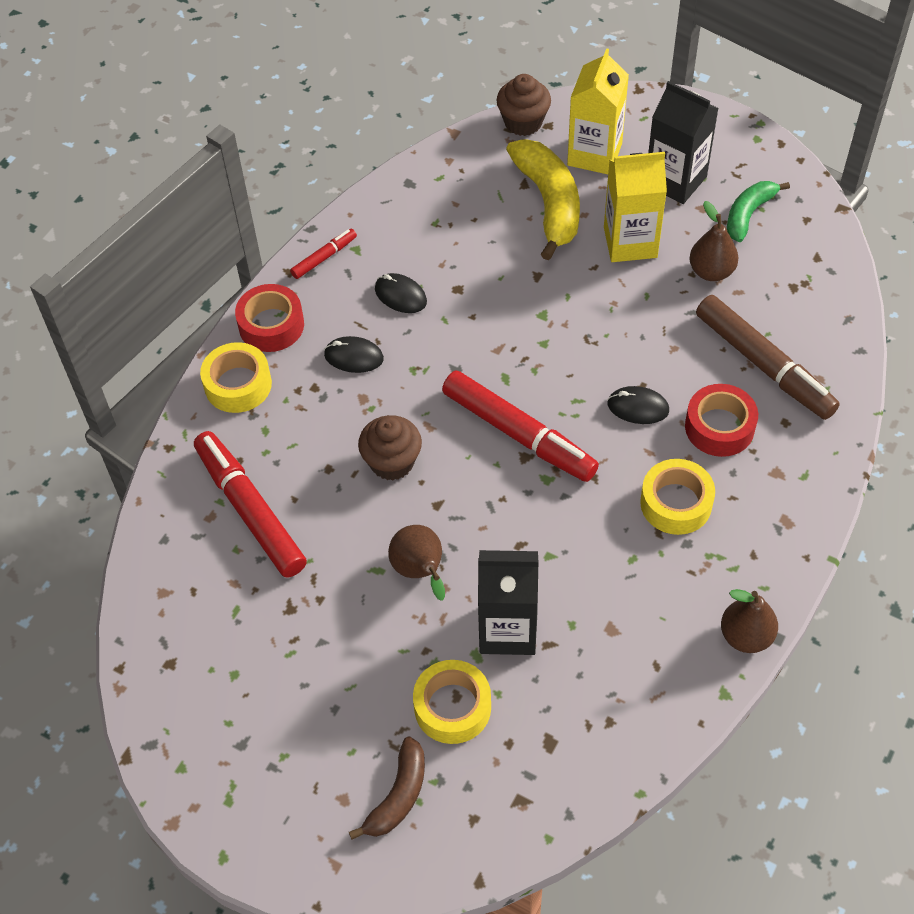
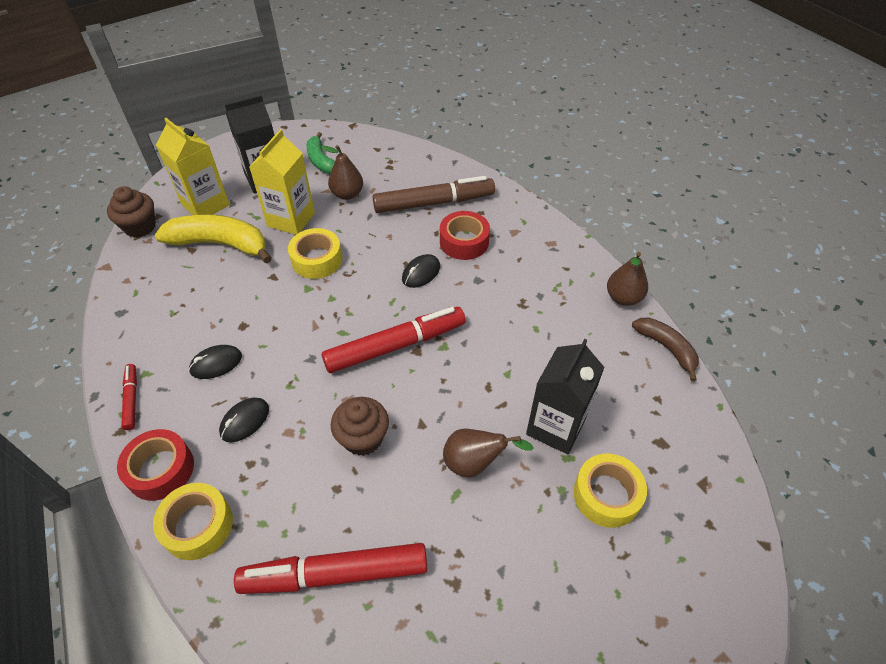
camera: 65 degrees left, 5 degrees down
(398, 796) = (672, 573): brown banana -> brown banana (666, 348)
(676, 503) = (507, 287): yellow tape -> yellow tape (317, 260)

